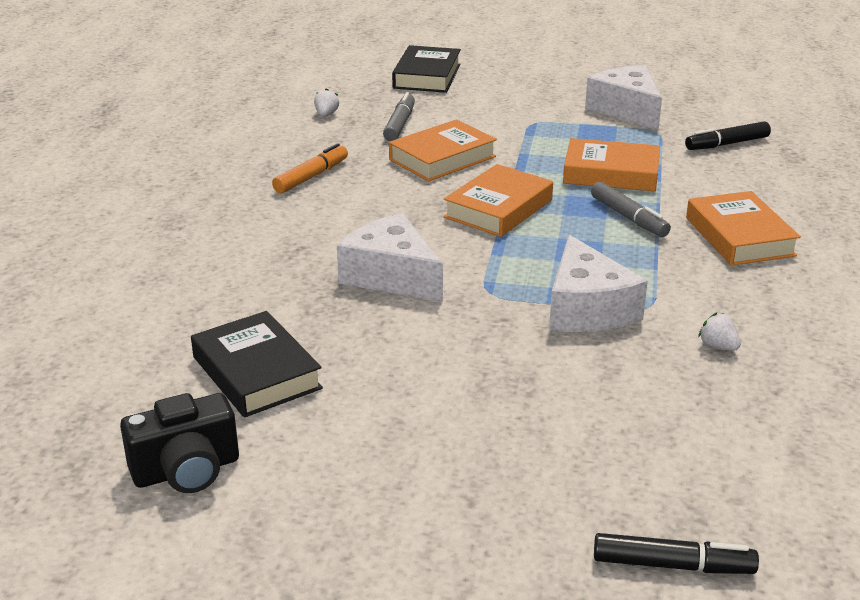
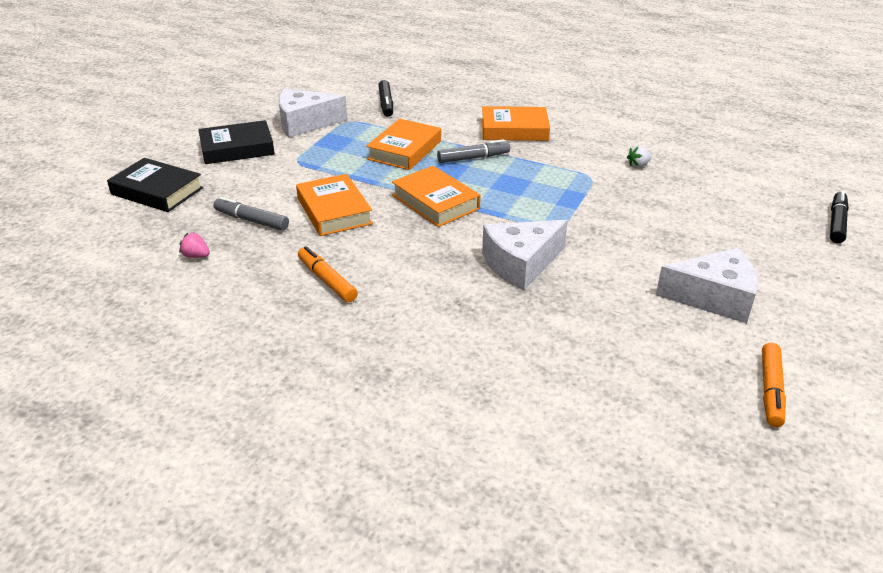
camera: 75 degrees left, 5 degrees up
(186, 471) = (771, 390): black camera -> orange marker
(256, 372) = (646, 344): black book -> black book (237, 148)
(326, 114) = (196, 256): white strawberry -> pink strawberry
(587, 308) = (587, 196): white cheese -> white cheese (714, 297)

